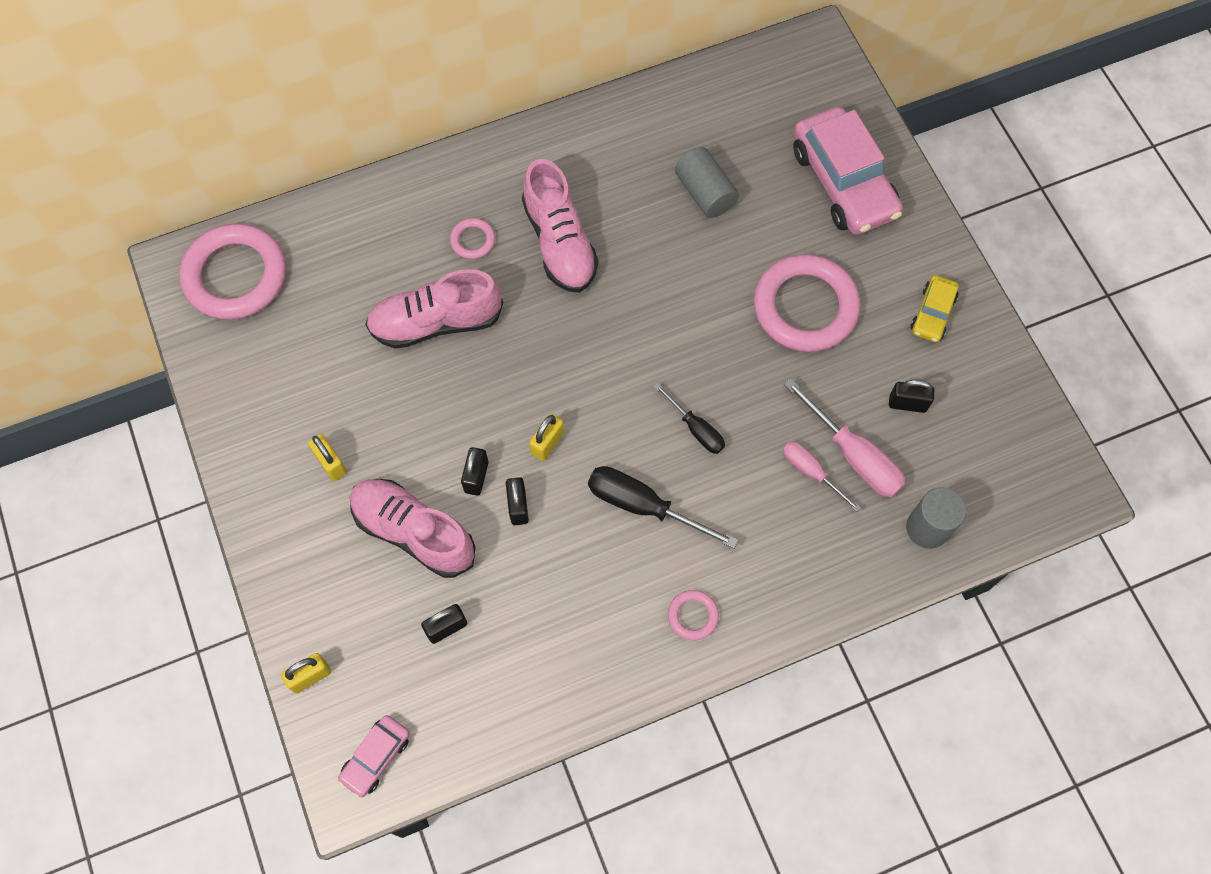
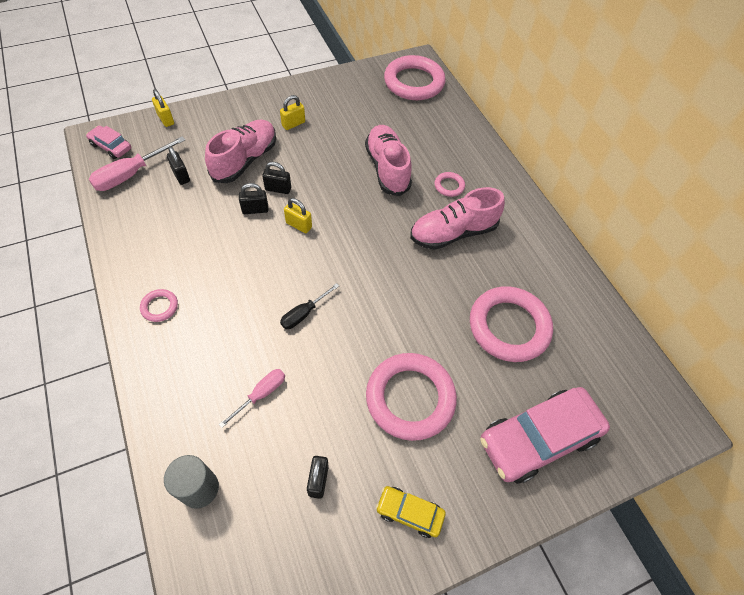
camera: 85 degrees right, 10 degrees down
(643, 506) = (247, 279): black screwdriver -> none
(705, 193) = (509, 327): grey cylinder -> pink ring
(853, 455) = (273, 429): pink screwdriver -> pink screwdriver (131, 174)

